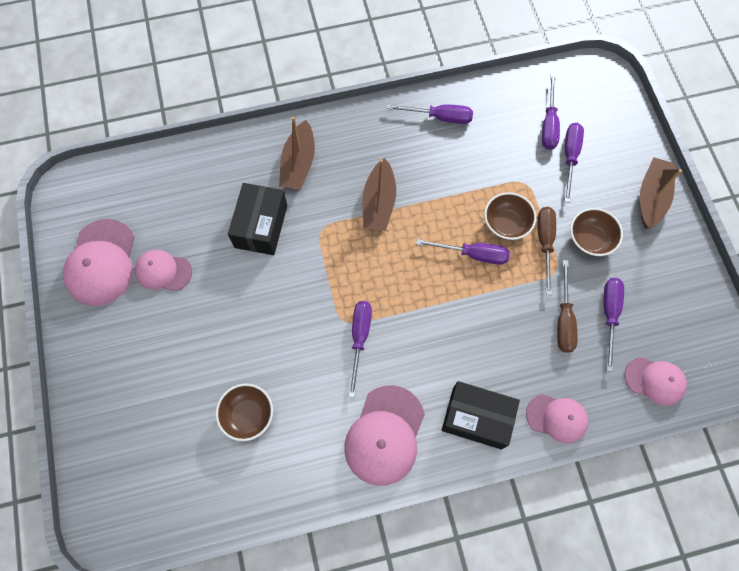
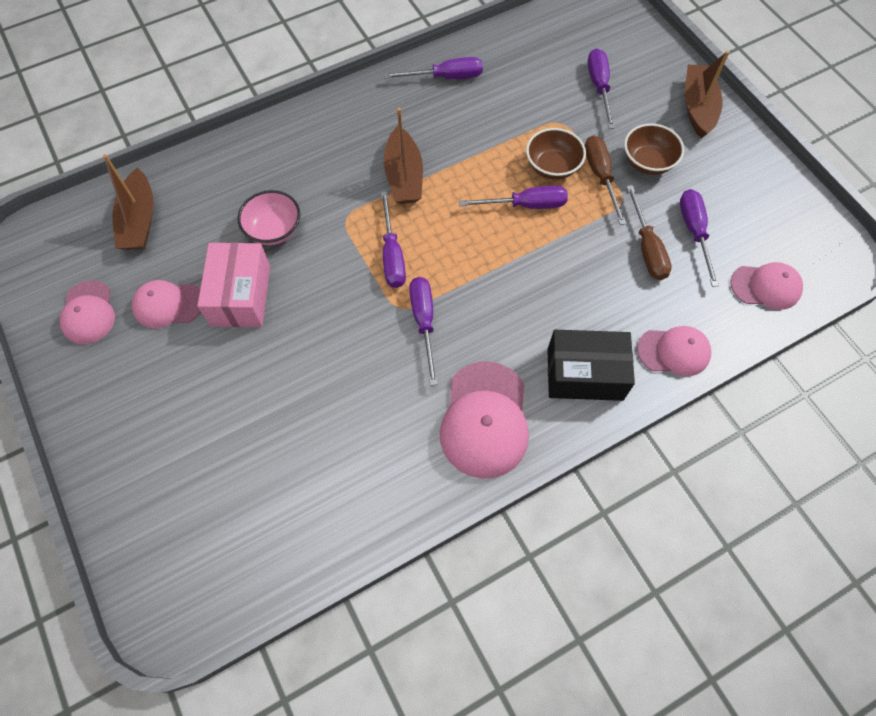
camera: 15 degrees left, 5 degrees down
(101, 263) = (88, 312): pink cap -> pink cap, size x0.62
(221, 278) = (241, 295): none -> pink box
(248, 415) = (314, 439): brown bowl -> none
(261, 226) = (274, 230): black box -> pink bowl
(298, 163) = (300, 156): brown boat -> brown boat (139, 220)
(549, 124) = (566, 60): purple screwdriver -> purple screwdriver (392, 255)

